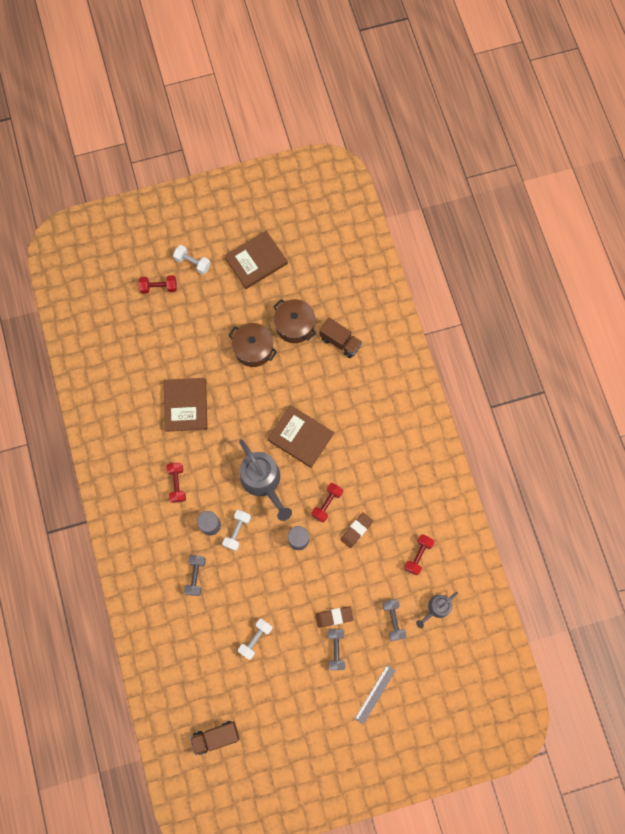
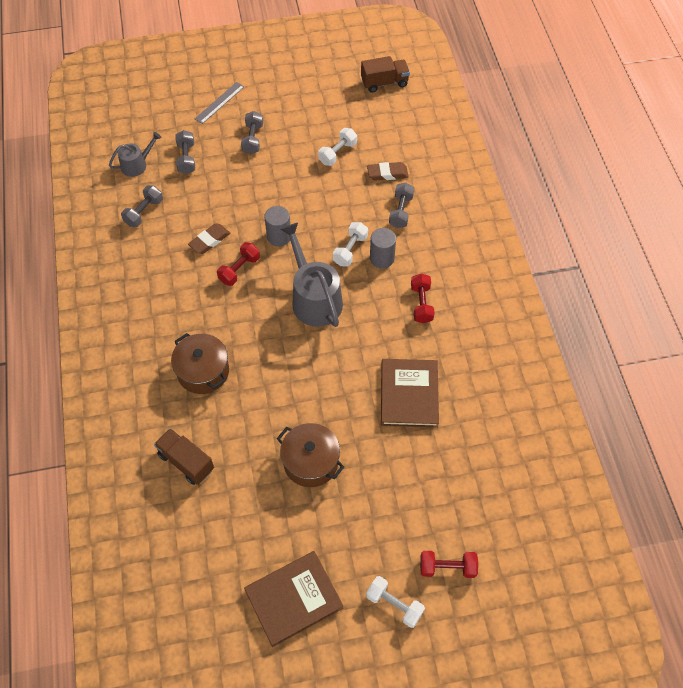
camera: 175 degrees left, 15 degrees down
(294, 325) = (247, 491): brown pot -> brown pot (203, 371)
(300, 437) = (261, 345): brown book -> none
(334, 617) = (250, 165): brown eraser -> brown eraser (387, 173)
(418, 555) = (144, 212): red dumbbell -> grey dumbbell

